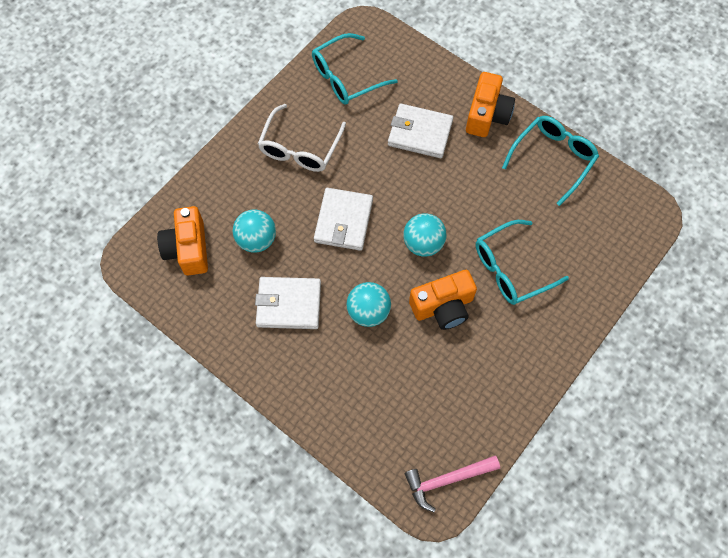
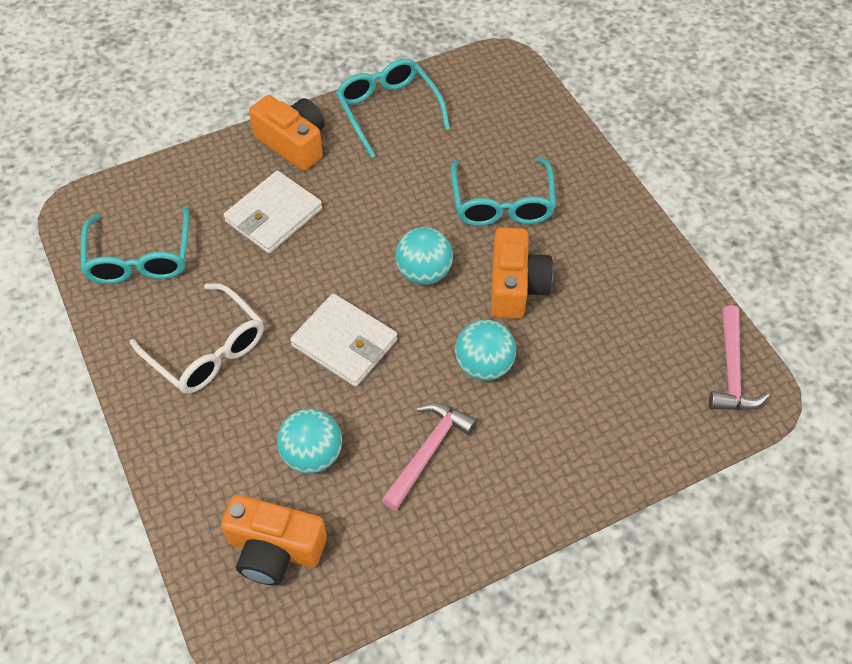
camera: 65 degrees left, 10 degrees down
(289, 304) = (428, 451): white wallet -> pink hammer

